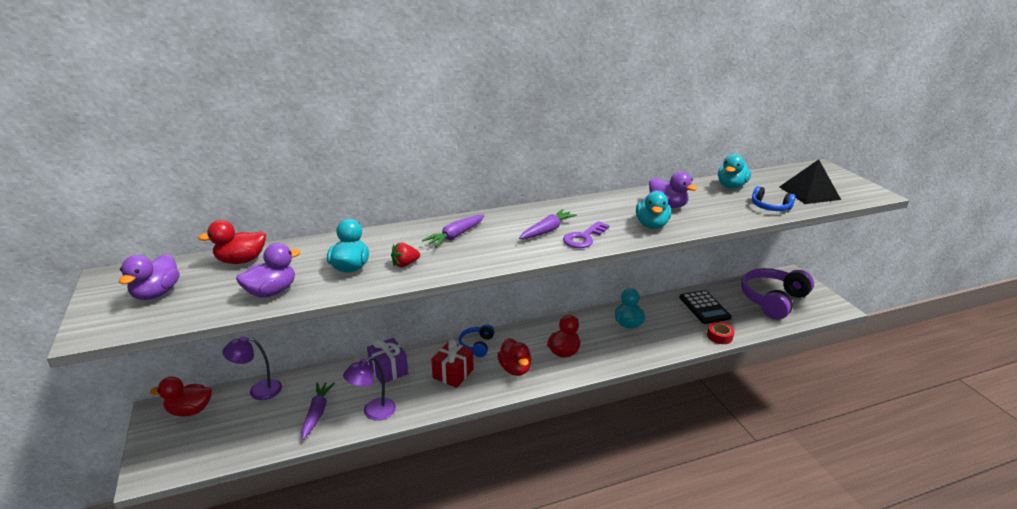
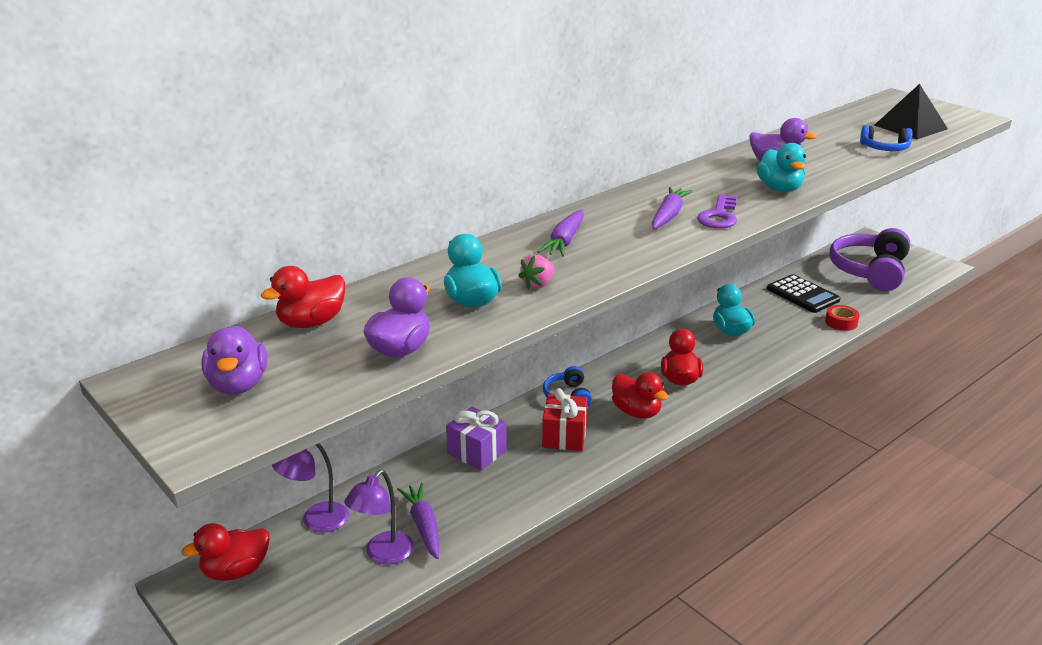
camera: 20 degrees left, 0 degrees up
(373, 412) = (498, 506): purple lamp -> purple lamp (383, 555)
(405, 264) = (538, 284): red strawberry -> pink strawberry
(731, 186) = (823, 132): turquoise duck -> none

